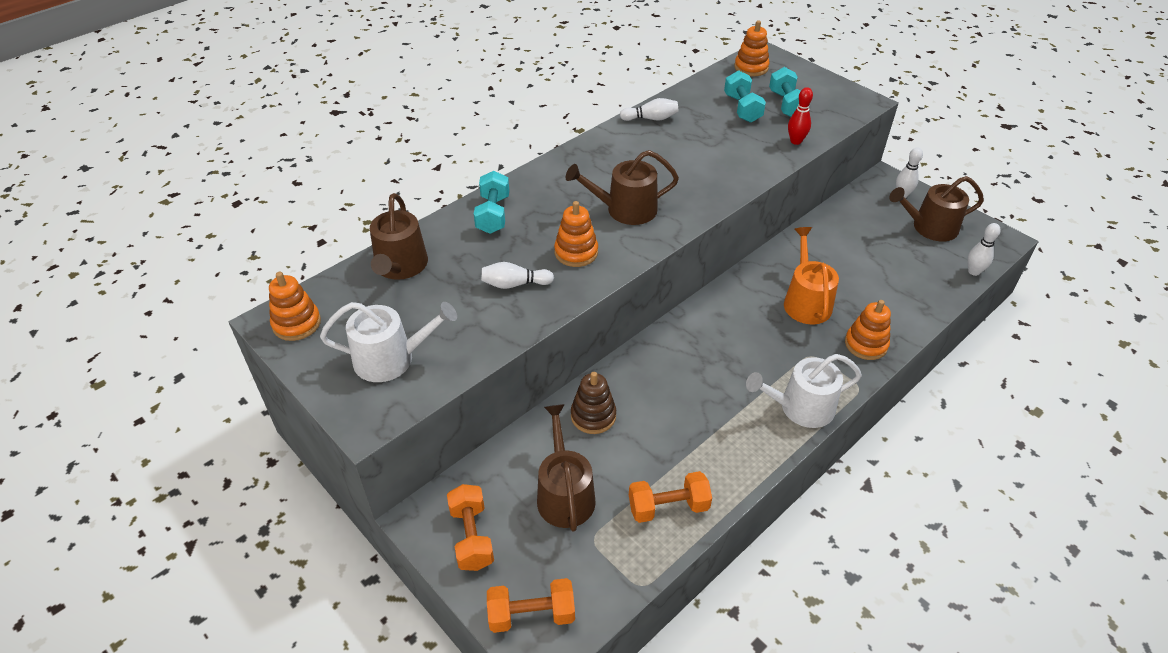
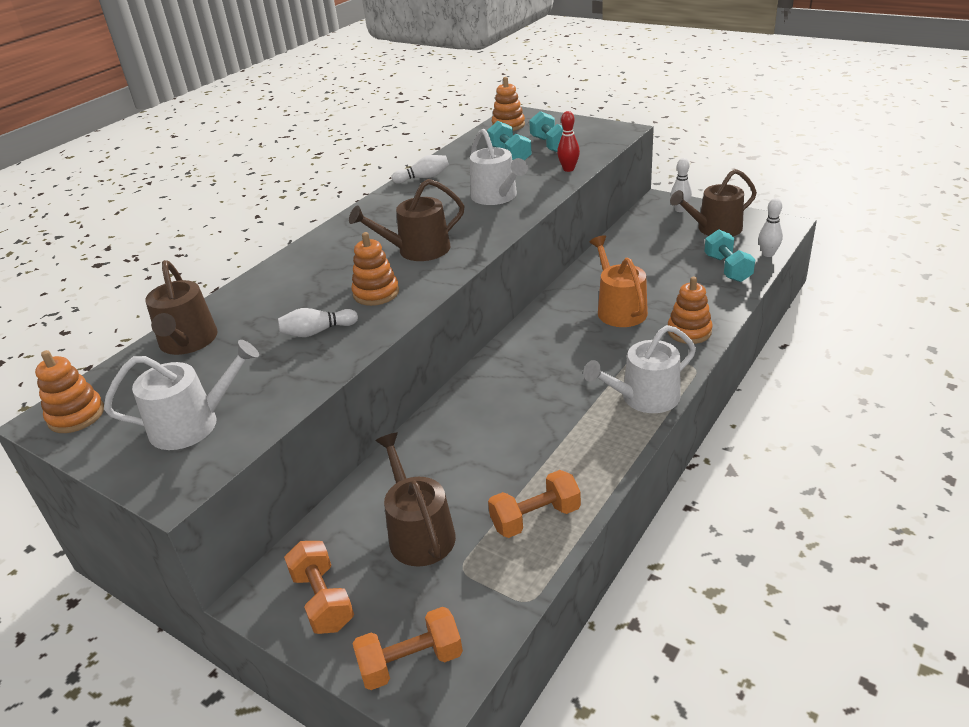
camera: 10 degrees left, 10 degrees down
(493, 214) = (280, 280): turquoise dumbbell -> turquoise dumbbell (727, 268)
(593, 416) = (431, 453): brown stacking toy -> none
(716, 160) = (497, 197): none -> white watering can

